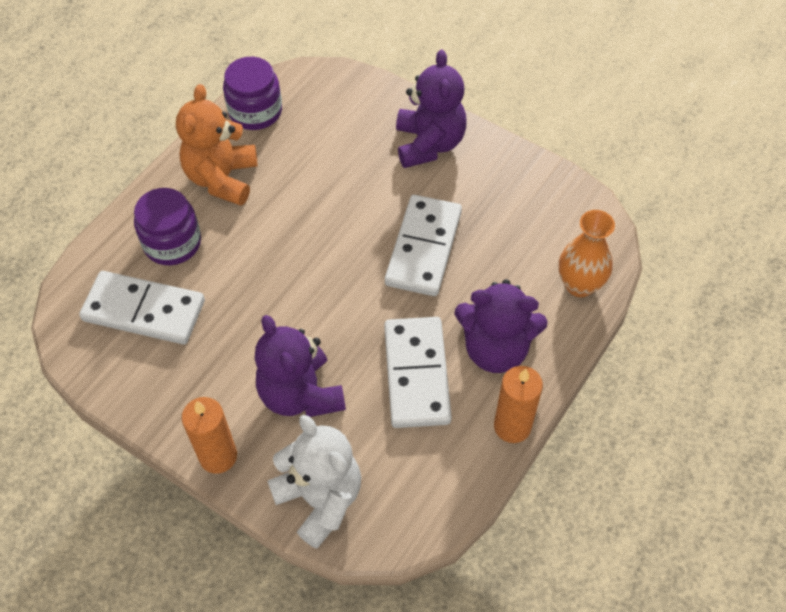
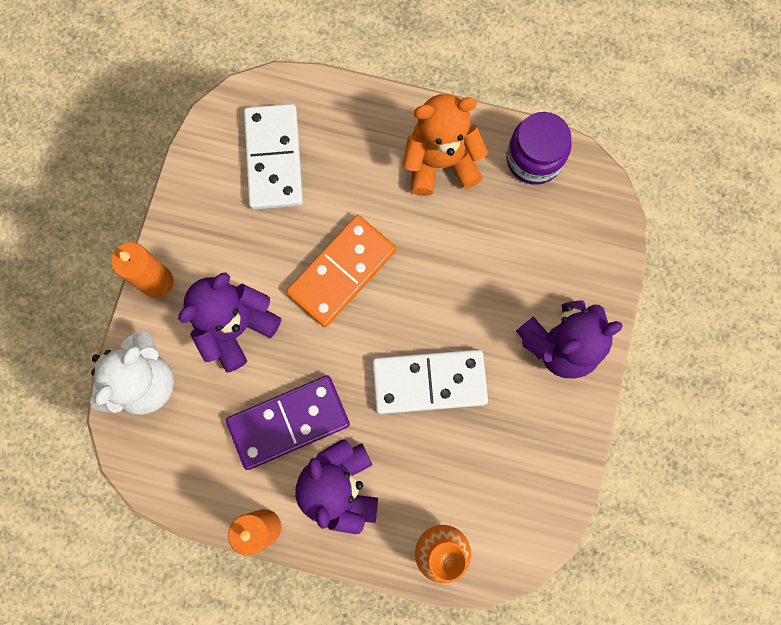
camera: 70 degrees right, 20 degrees up
(172, 243) = (352, 150): purple jar -> none
(288, 286) = (342, 272): none -> orange domino
(417, 374) = (289, 423): white domino -> purple domino

